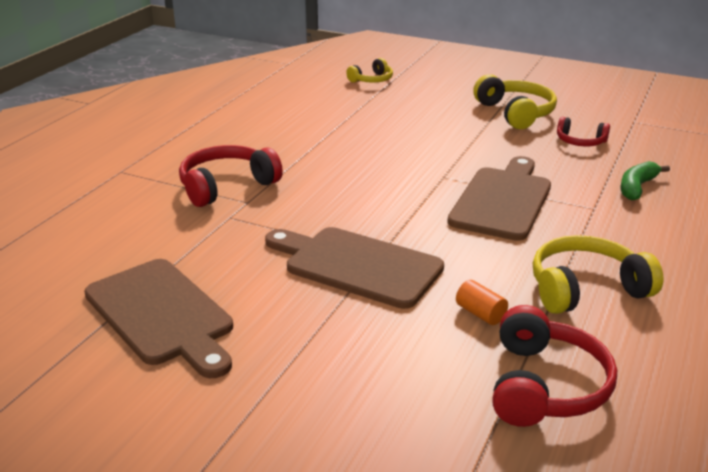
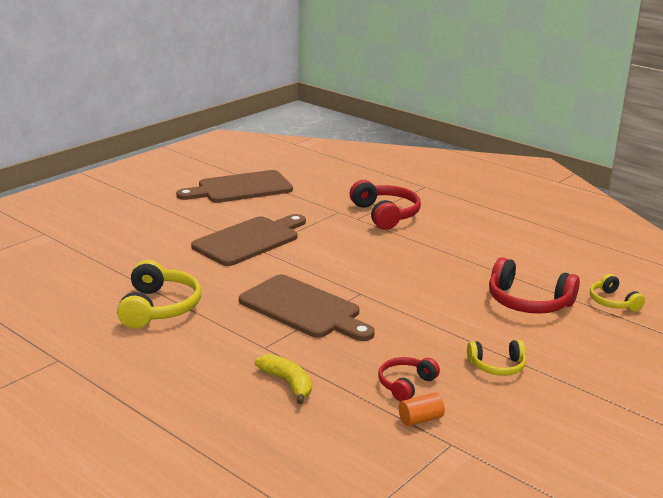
camera: 105 degrees right, 5 degrees down
(480, 313) = (166, 266): orange cylinder -> orange cylinder (420, 419)
(515, 113) = (497, 366): yellow headphones -> yellow headphones, size x0.59
(545, 386) = (87, 269): red headphones -> red headphones (528, 302)
(636, 187) = (287, 383): green banana -> yellow banana

